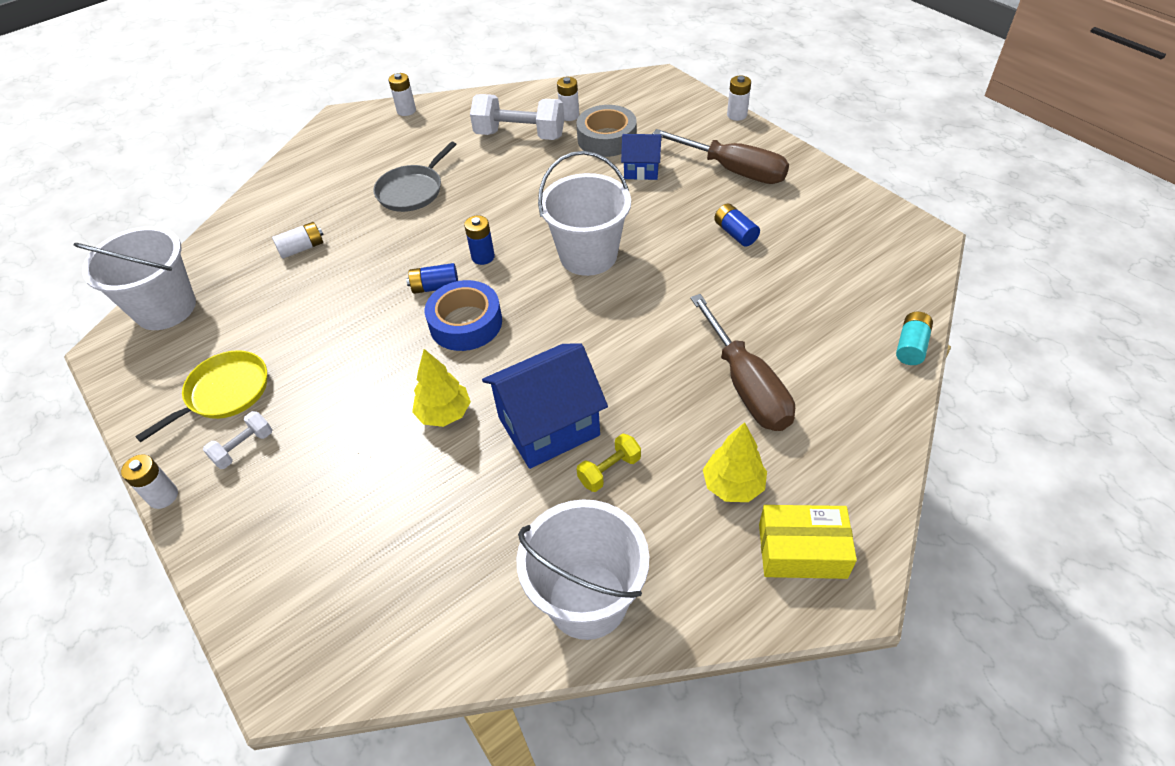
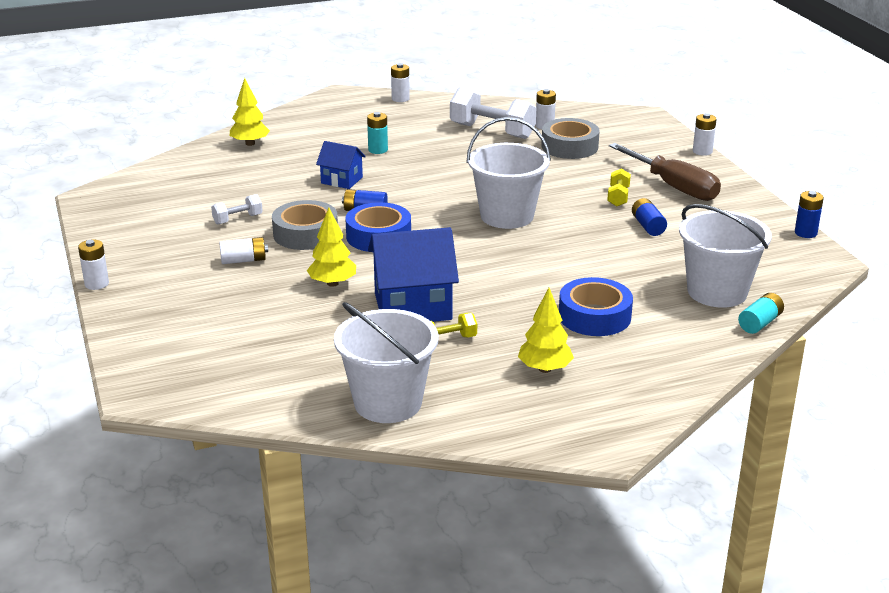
camera: 15 degrees right, 20 degrees down
(165, 308) = (143, 183): white bucket -> white bucket (717, 292)
(224, 393) = (167, 238): yellow pan -> none
(244, 448) = (167, 271): white dumbbell -> white dumbbell (238, 219)
(268, 214) = (250, 143): none -> yellow tree
(302, 248) = (268, 168): white battery -> white battery (244, 260)
(383, 341) = (305, 234): none -> grey tape
(412, 191) = (378, 150): grey pan -> turquoise battery
(483, 257) = (415, 200): blue battery -> blue battery (805, 233)
(641, 170) = (588, 172): blue house -> blue house (341, 180)
(687, 199) = (618, 197): none -> yellow dumbbell
(745, 384) = (594, 316): brown screwdriver -> blue tape
(802, 551) = (578, 415): yellow box -> none

